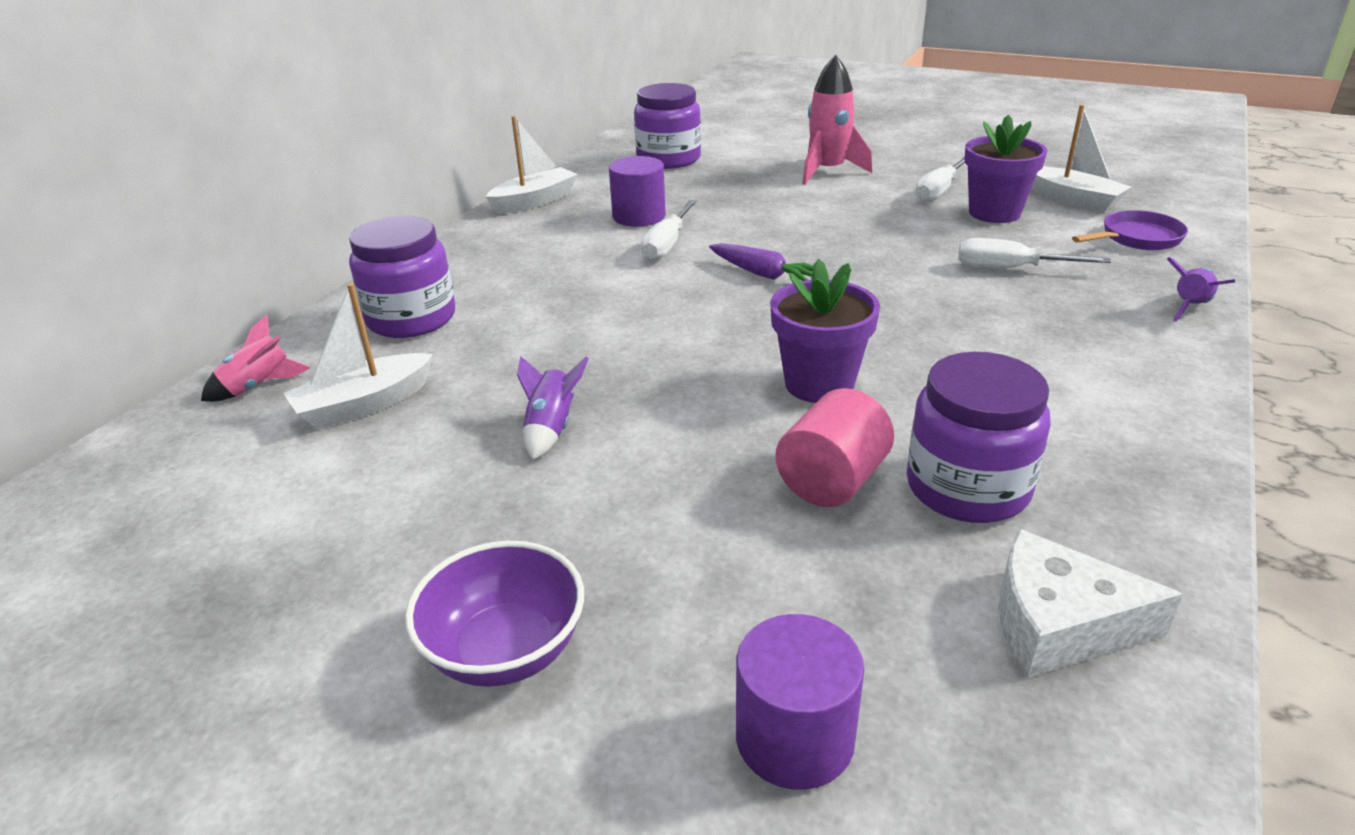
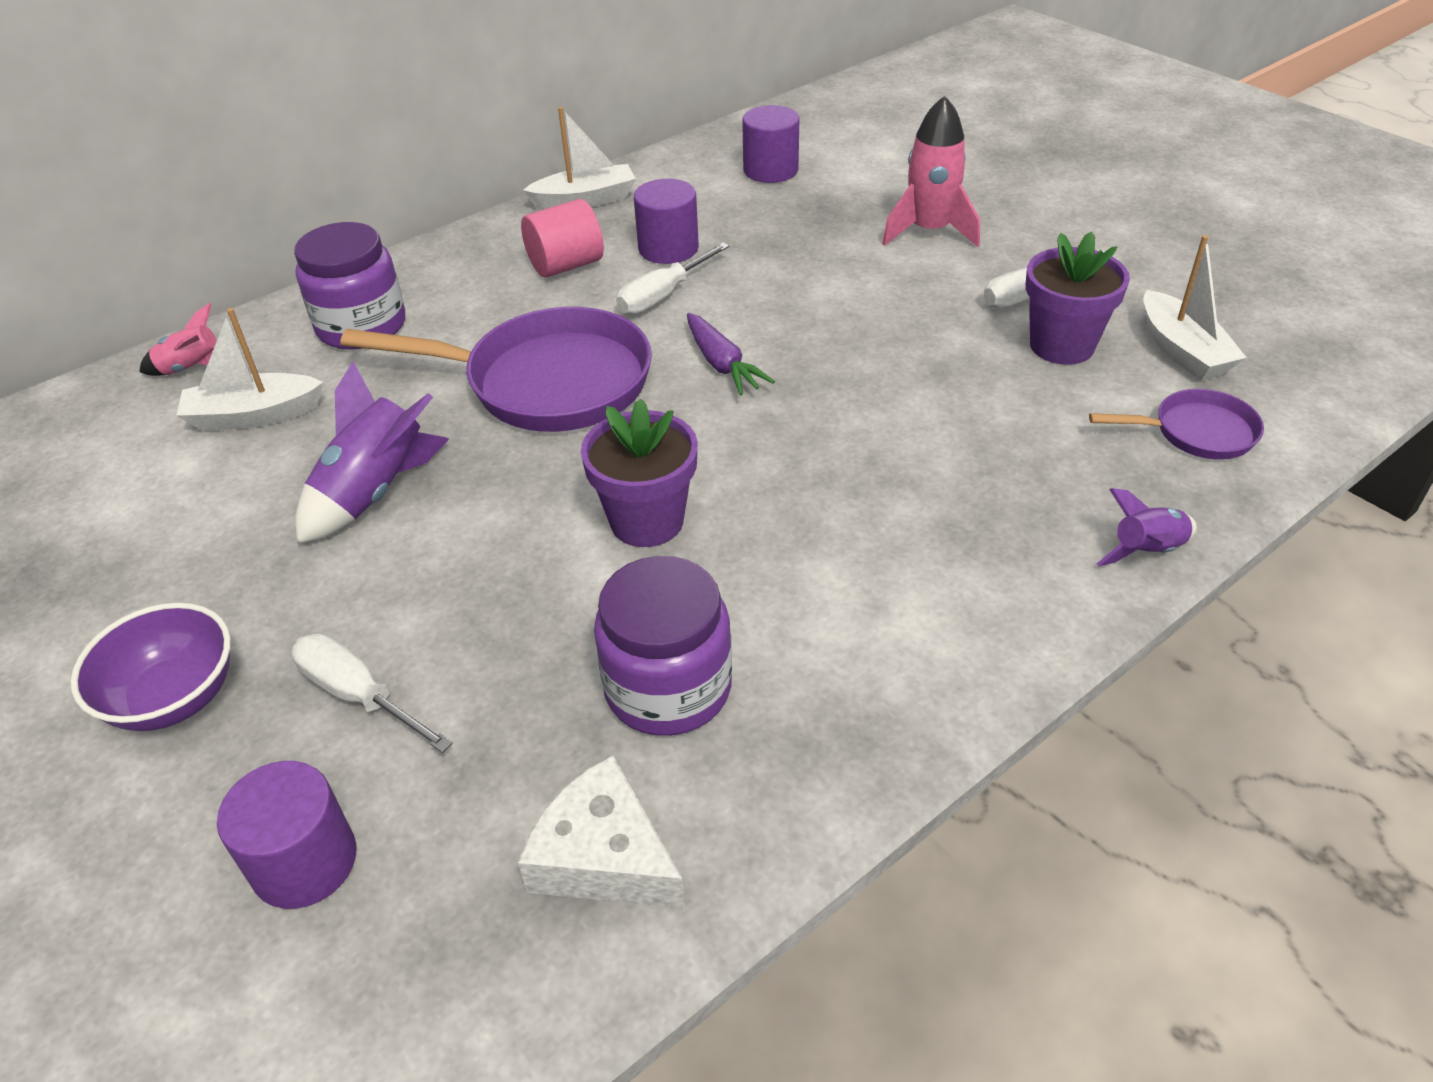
camera: 25 degrees right, 10 degrees up
(551, 429) = (375, 492): purple rocket -> purple rocket, size x1.69
(630, 317) = (547, 383): none -> purple pan
(668, 159) = (770, 170): purple jar -> purple cylinder
(832, 481) = (555, 635): pink cylinder -> pink cylinder (566, 265)
(1010, 269) = (994, 433): white screwdriver -> white screwdriver (358, 695)

